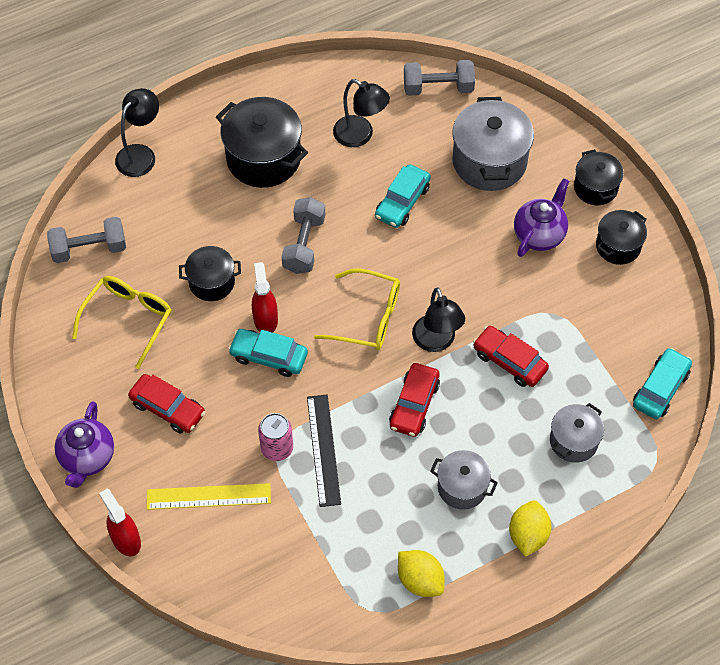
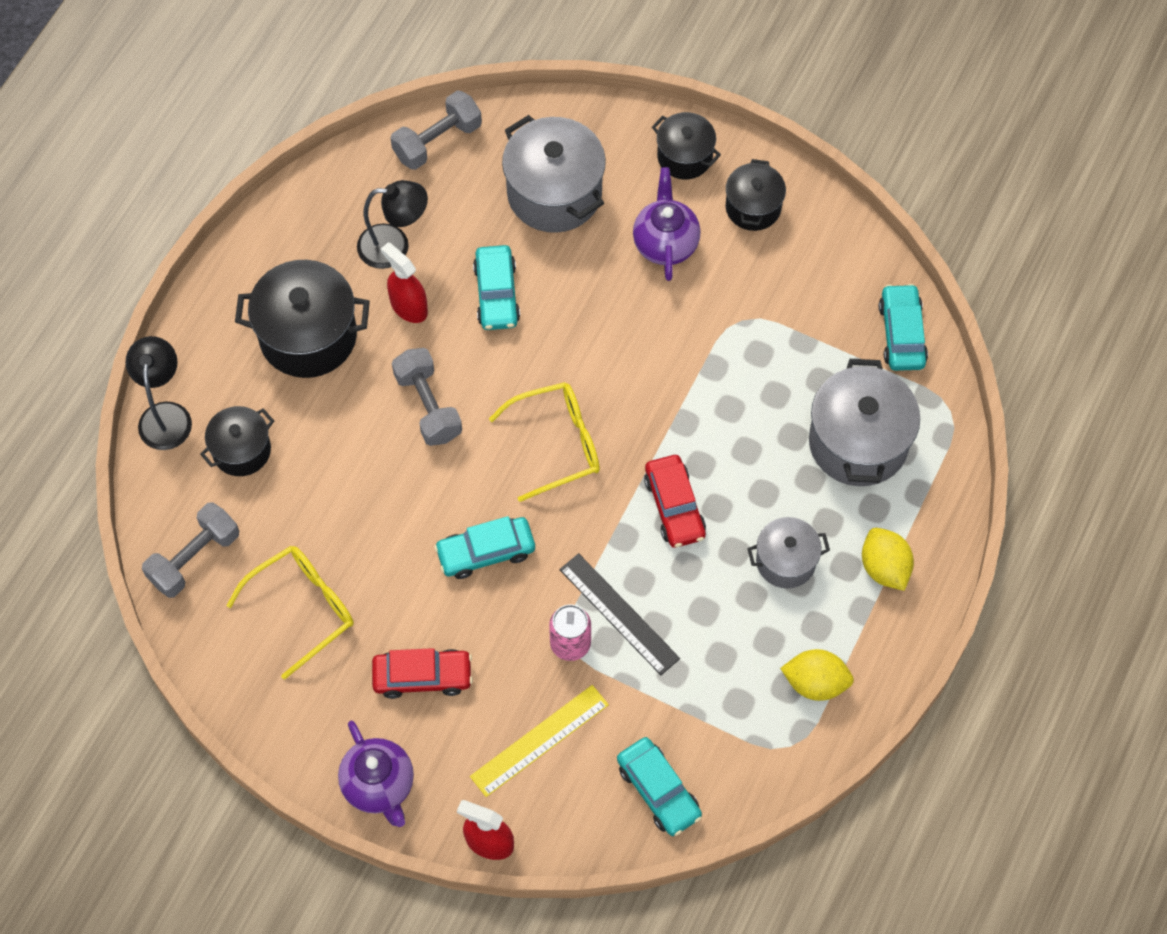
camera: 35 degrees left, 5 degrees up
(128, 320) = (302, 609): yellow glasses -> yellow glasses turned 60 degrees clockwise
(212, 282) = (361, 510): black pot -> black pot (241, 450)
(259, 580) = (658, 790): none -> turquoise car
(265, 319) = (451, 514): red spray bottle -> red spray bottle (408, 307)
(436, 342) = (647, 425): black lamp -> none
(509, 361) = (735, 399): red car -> none
(573, 441) = (858, 442): grey pot -> grey pot, size x1.70

